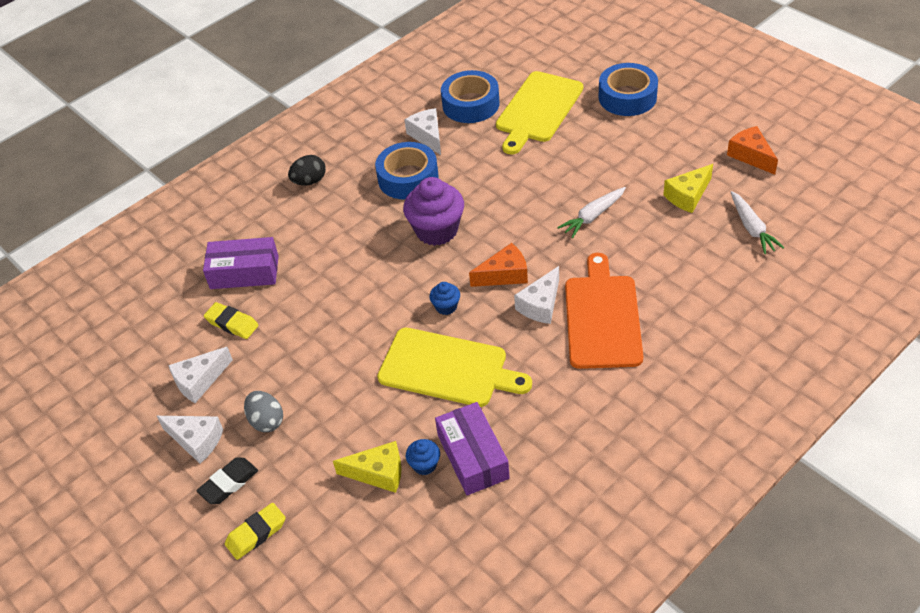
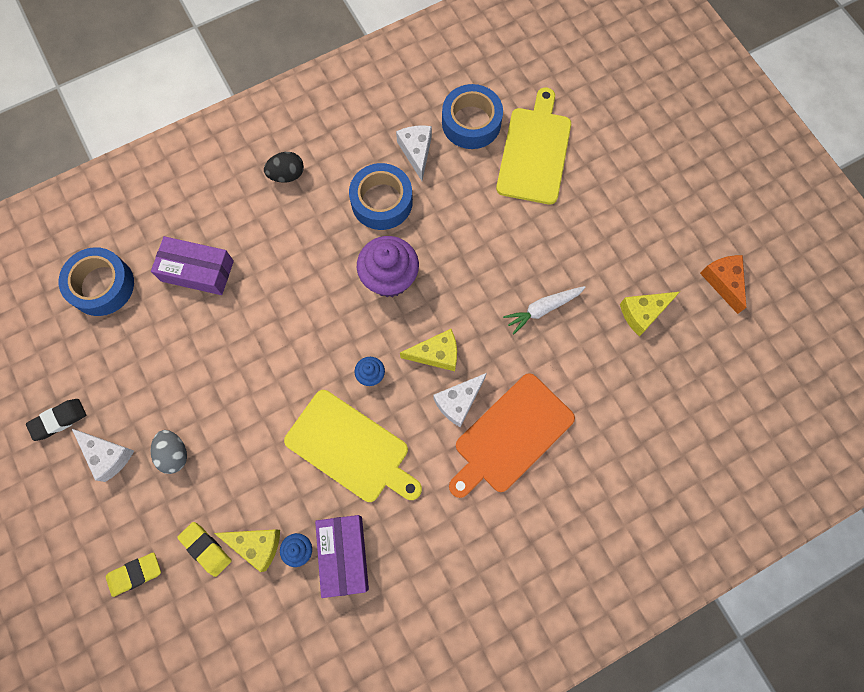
camera: 10 degrees right, 25 degrees up
(199, 381) = (126, 388): white cheese -> none
(229, 483) = (125, 512): black eraser -> black eraser (59, 420)
(232, 323) = (171, 330): yellow eraser -> yellow eraser (206, 549)
(504, 275) = (436, 354): orange cheese -> yellow cheese
(537, 110) = (535, 151): yellow cutting board -> yellow cutting board turned 150 degrees clockwise
(602, 317) = (510, 436): orange cutting board -> orange cutting board turned 150 degrees counterclockwise
(627, 97) = (629, 163): blue tape -> blue tape (102, 285)
(752, 228) = (689, 374): white carrot -> none

